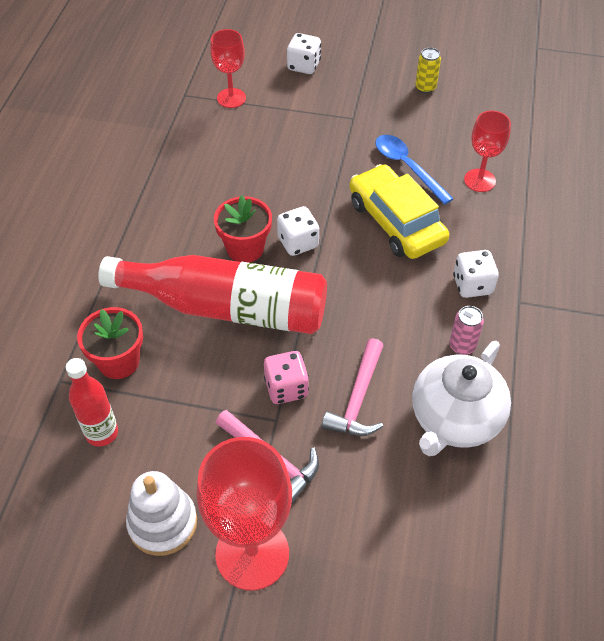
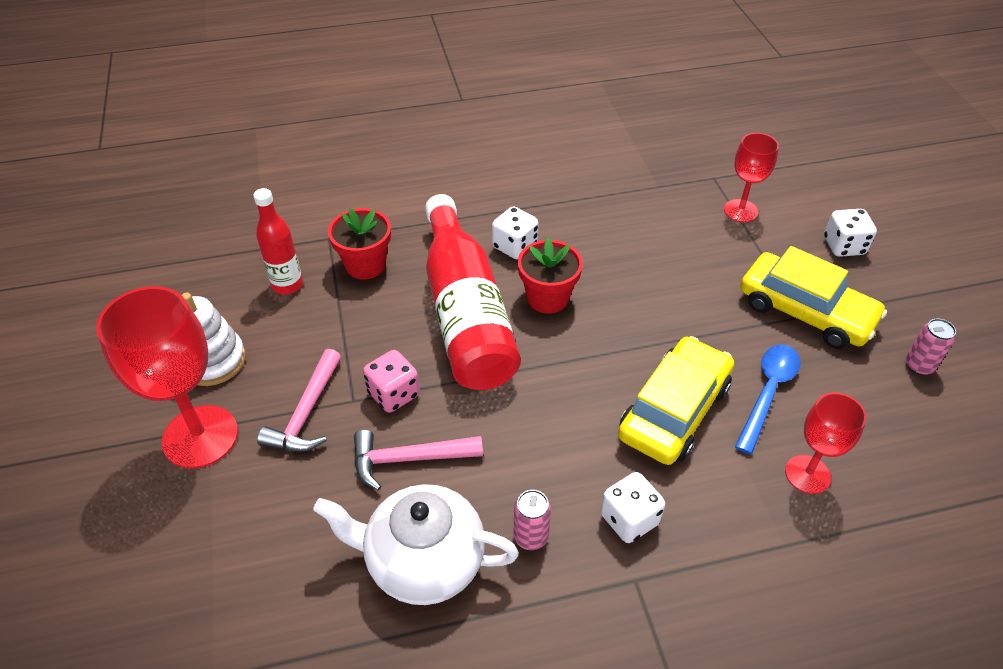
camera: 65 degrees right, 5 degrees down
(298, 243) = (583, 336): white dice -> white dice (515, 246)
(349, 114) = (805, 311): none -> yellow car
(425, 88) = (919, 366): yellow can -> pink can

